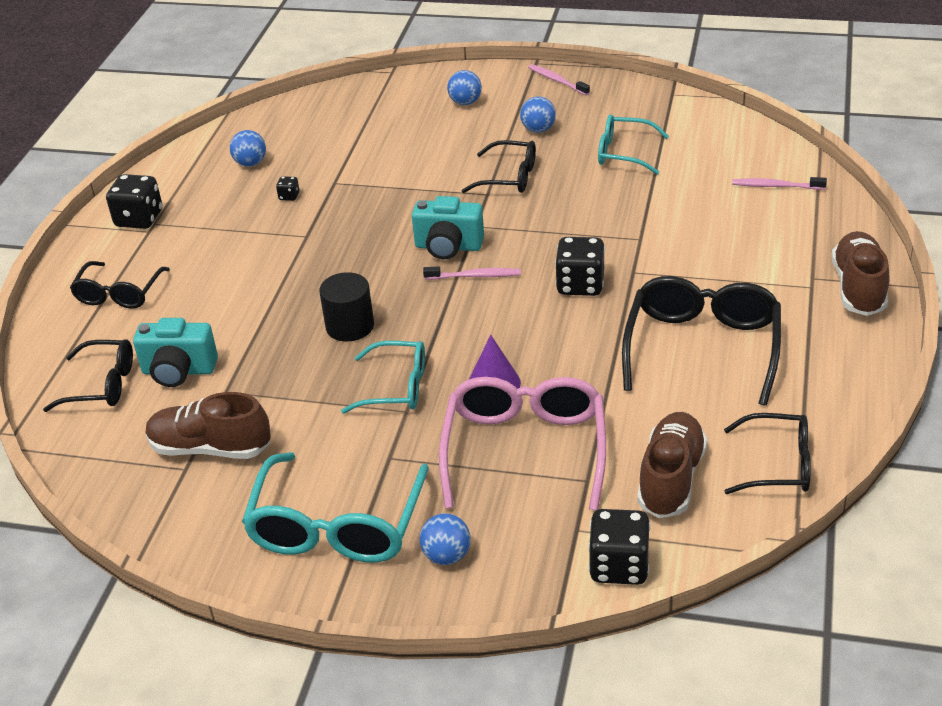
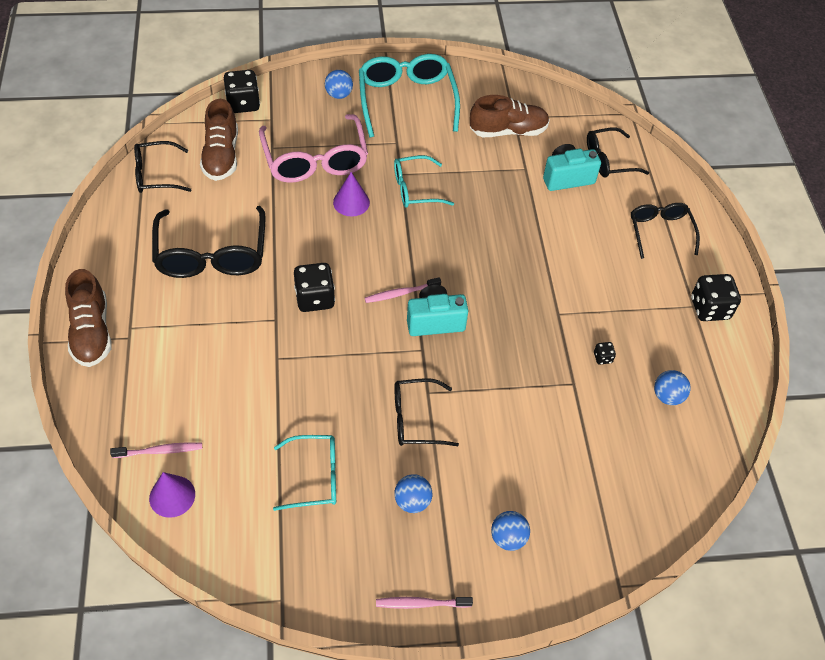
camera: 155 degrees right, 15 degrees up
(350, 326) = (472, 231): black cylinder -> none
(557, 80) = (421, 603): pink toothbrush -> pink toothbrush turned 150 degrees clockwise
(764, 157) = (172, 496): none -> purple cone

